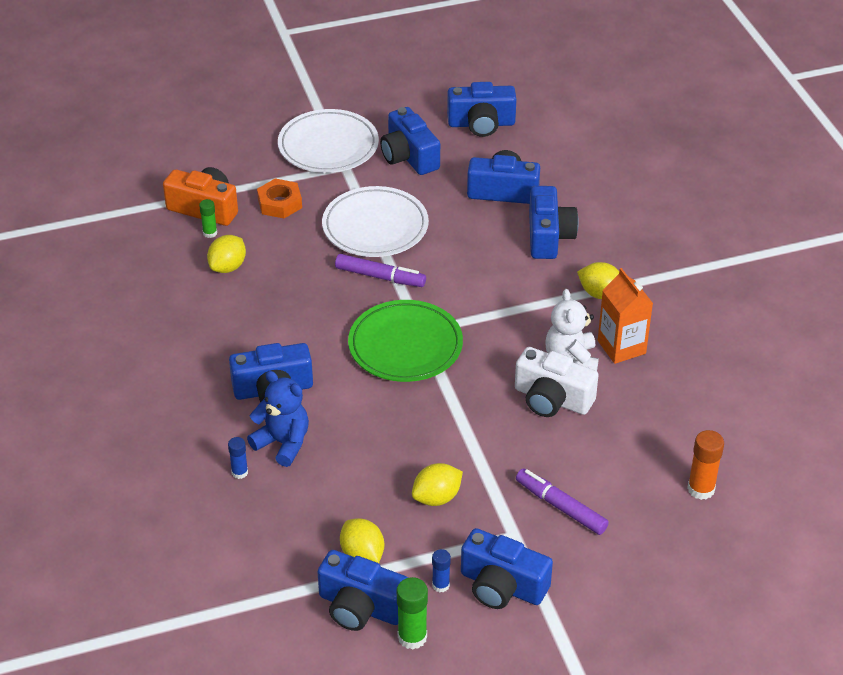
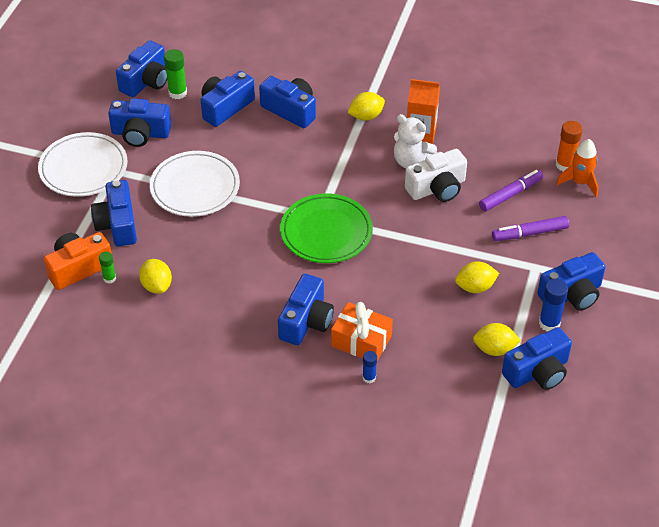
camera: 55 degrees left, 5 degrees up
(280, 203) = (118, 224): orange nut -> blue camera
(283, 443) = (361, 341): blue teddy bear -> orange gift
(380, 277) = (247, 210): purple marker -> purple marker (510, 195)
(412, 637) = (580, 359): green glue stick -> green glue stick (177, 93)
(437, 497) = (475, 287): yellow lemon -> yellow lemon turned 75 degrees clockwise
(440, 585) = (549, 323): blue glue stick -> blue glue stick, size x1.63
(685, 515) = (579, 182): none -> orange rocket

